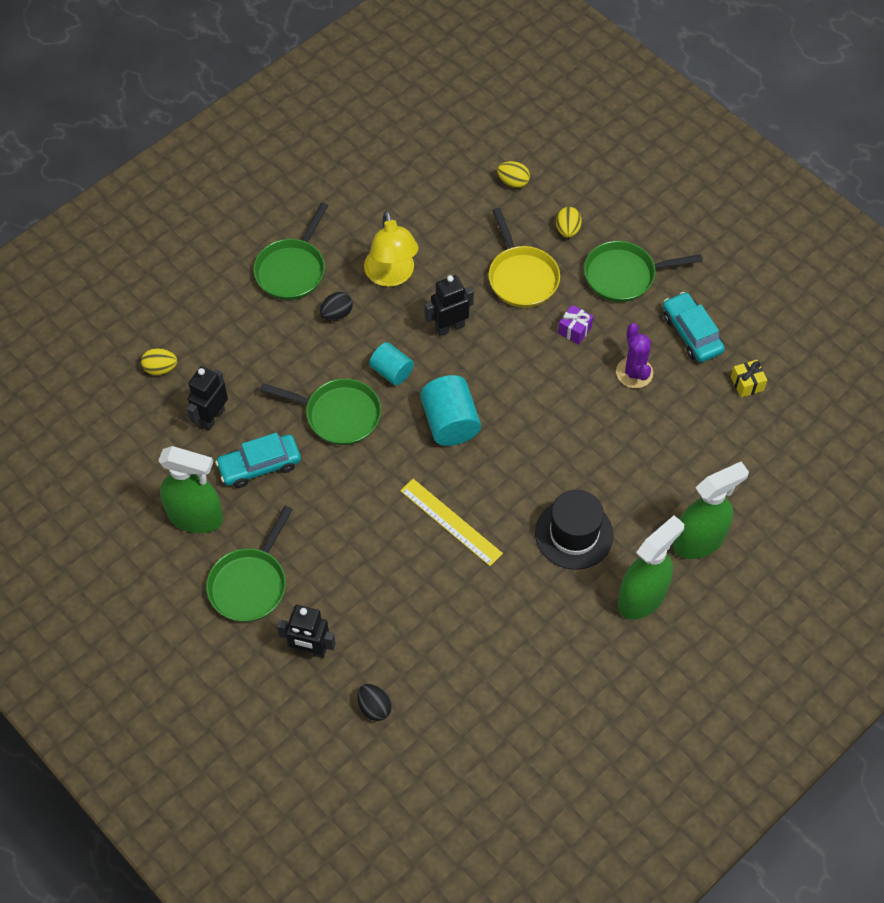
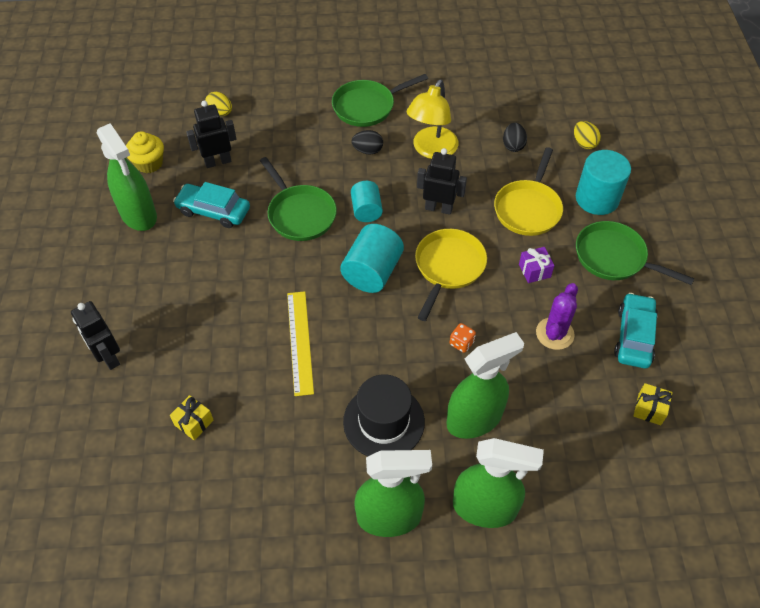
camera: 40 degrees right, 5 degrees down
(149, 464) = (149, 163): none -> yellow cupcake
(250, 584) = (122, 282): green pan -> none
(374, 707) = (103, 435): black egg -> black egg (513, 145)
(434, 644) = (194, 422): none -> yellow gift
(506, 375) = (448, 267): none -> yellow pan
(567, 230) = (597, 199): yellow egg -> turquoise cylinder
(573, 431) = (461, 343): none -> orange dice
(636, 483) = (474, 419): none -> green spray bottle

